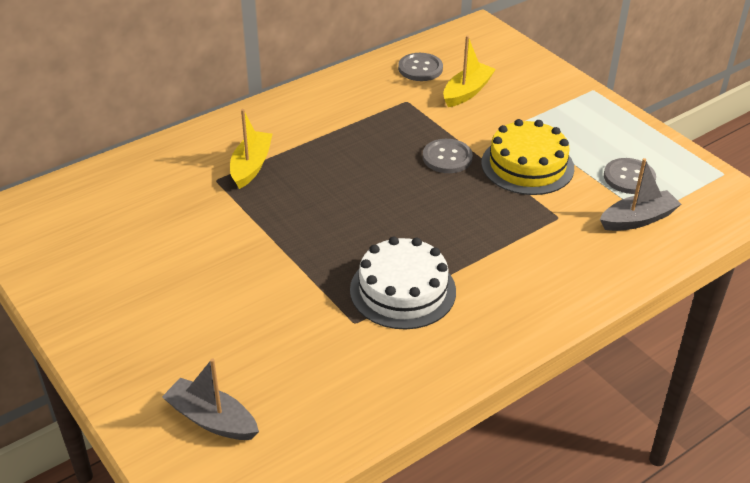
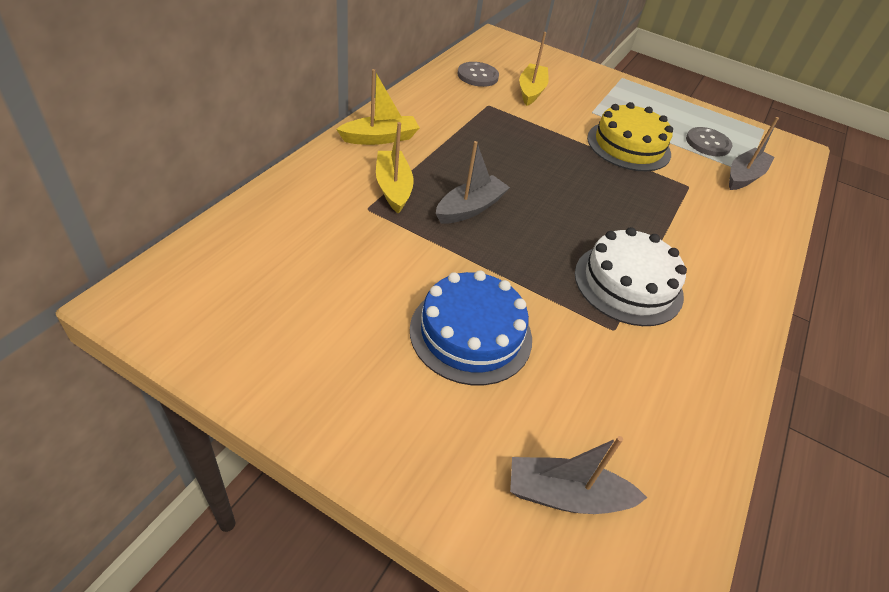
camera: 30 degrees left, 5 degrees up
(227, 295) = (471, 333): none -> blue cake
(272, 119) = (380, 138): none -> yellow boat
(307, 196) = (470, 208): none -> grey boat
(447, 157) = (562, 149): grey button -> none

